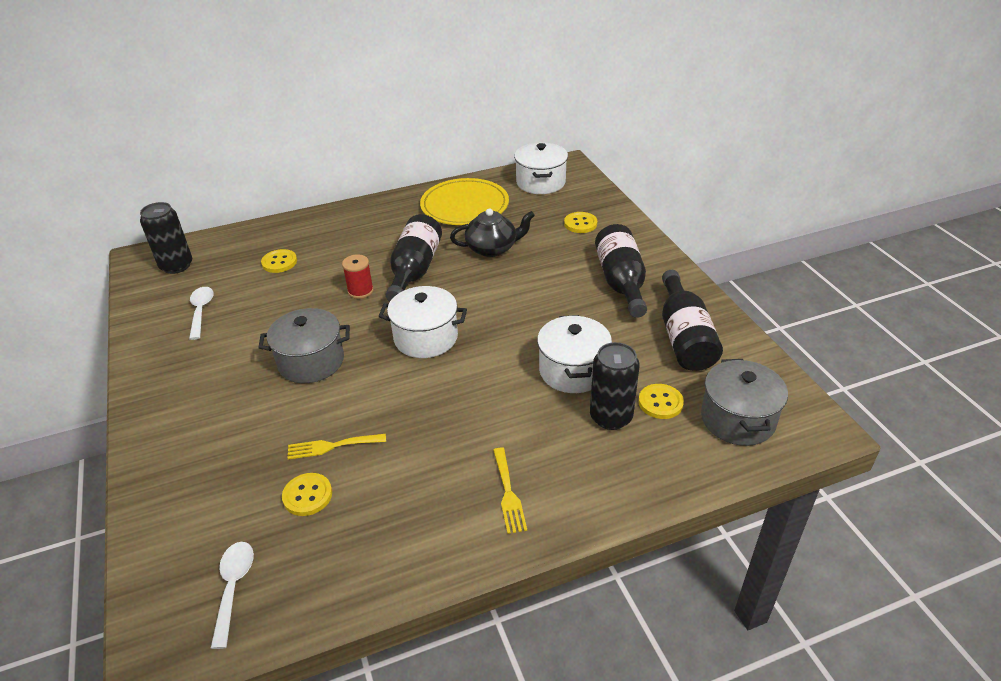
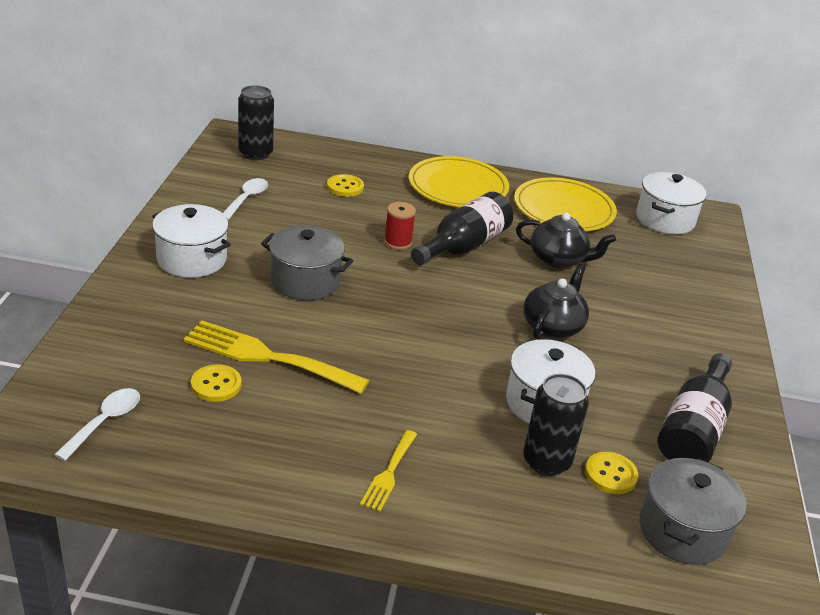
camera: 25 degrees right, 5 degrees down
(332, 446) = (267, 357): yellow fork -> yellow fork, size x1.90
(371, 222) = (458, 186): none -> yellow plate
(426, 338) = (424, 308): white pot -> white pot (192, 259)
(530, 305) = (553, 326): none -> black teapot
(580, 224) = (674, 275): yellow button -> none
(621, 282) = (669, 348): black bottle -> none

